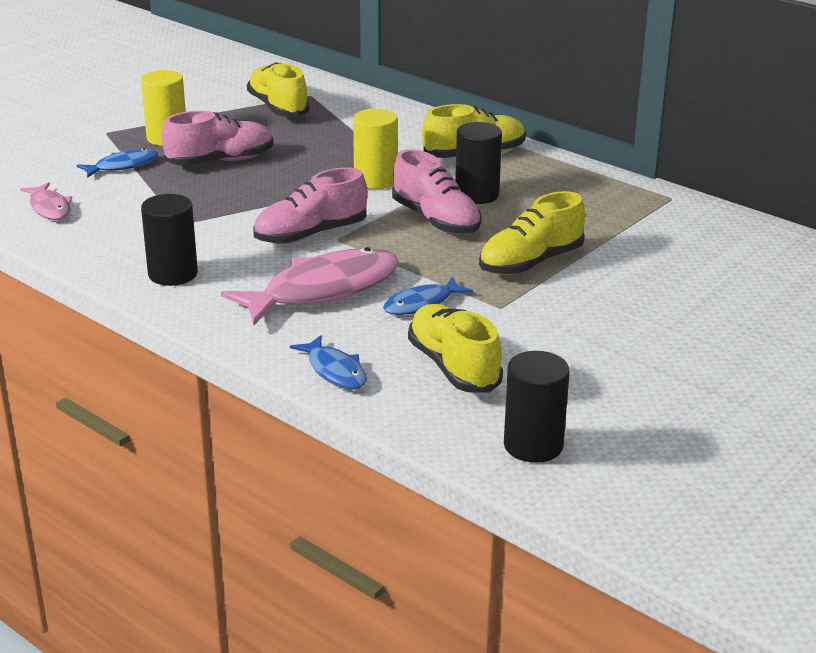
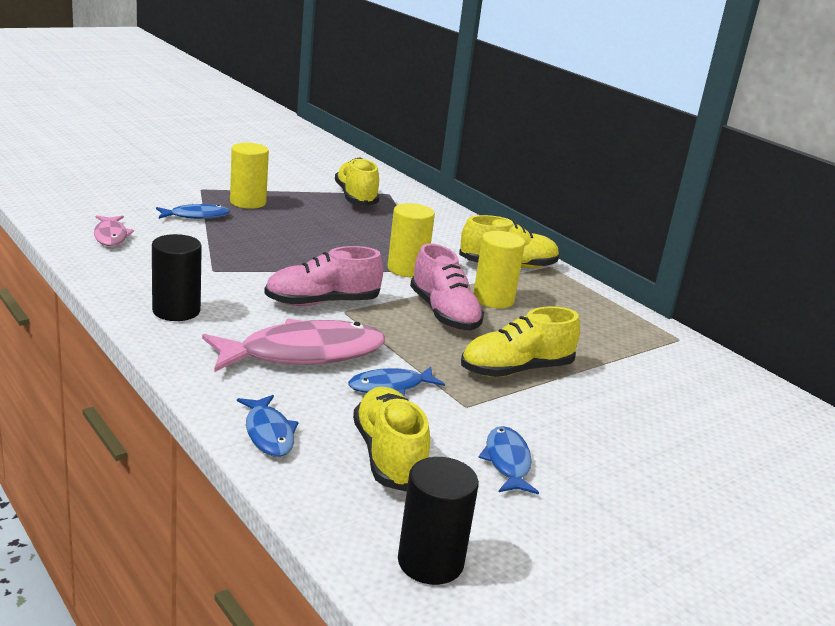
camera: 10 degrees right, 5 degrees down
(220, 161) = (280, 228): pink shoe -> none
(477, 195) = (493, 299): black cylinder -> yellow cylinder
(560, 349) = (507, 462): none -> blue fish

